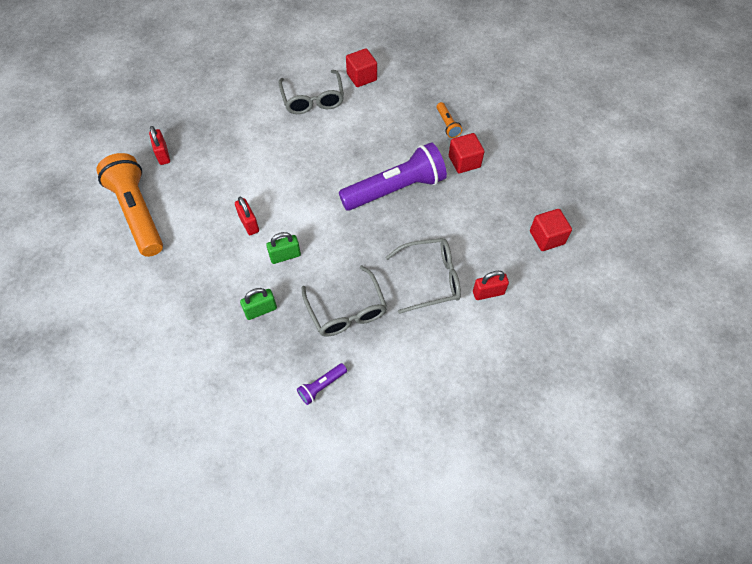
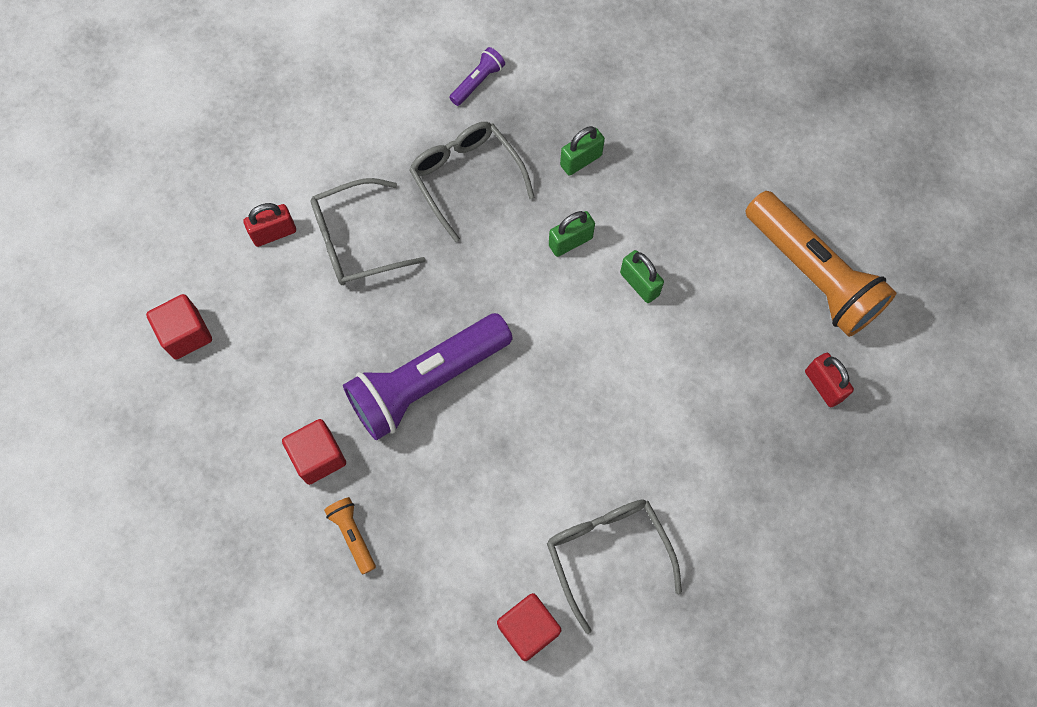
camera: 170 degrees right, 10 degrees up
(249, 223) = (639, 284): red padlock -> green padlock

